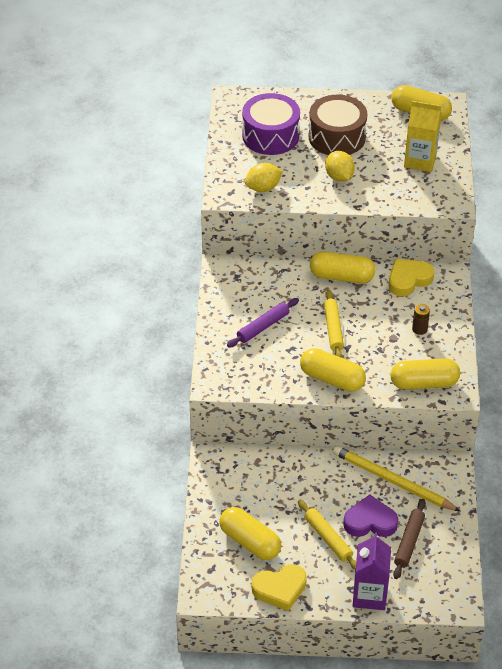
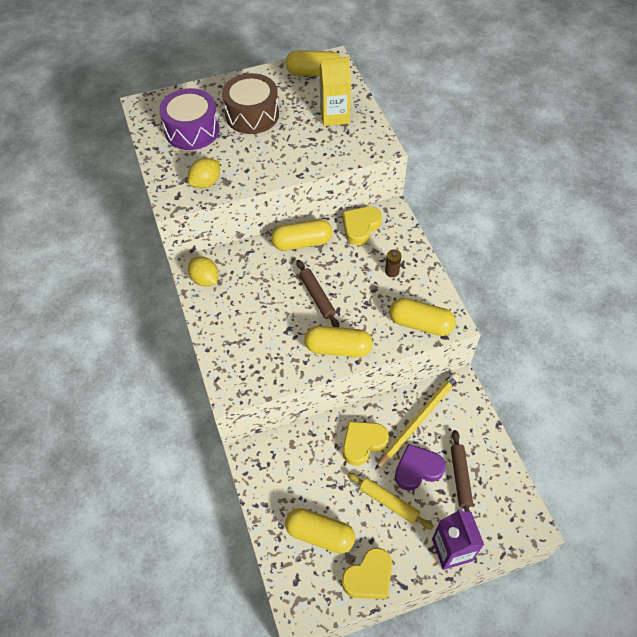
camera: 20 degrees left, 10 degrees up
(263, 327) = (253, 316): purple rolling pin -> none
(327, 483) = (363, 443): none -> yellow heart
(333, 329) = (317, 297): yellow rolling pin -> brown rolling pin
(339, 177) = (270, 151): yellow lemon -> yellow lemon (205, 279)
(392, 481) = (418, 420): yellow pencil -> yellow pencil turned 120 degrees clockwise
(424, 383) = (420, 324): yellow capsule -> yellow capsule turned 45 degrees clockwise

